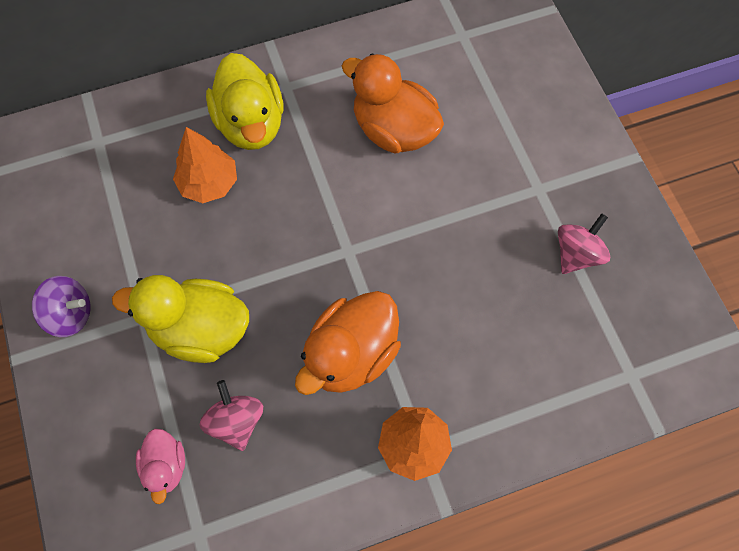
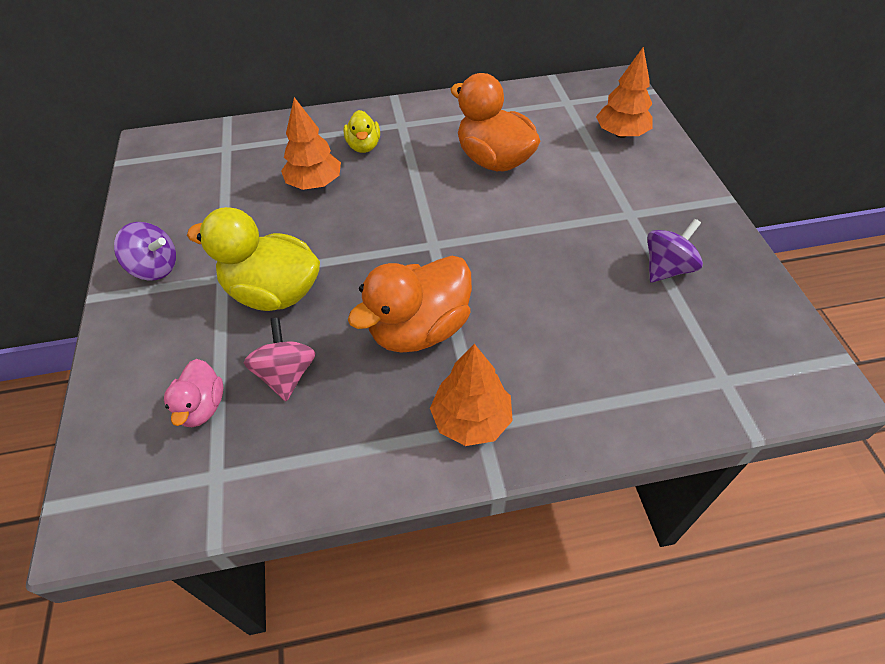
camera: 10 degrees right, 15 degrees down
(251, 124) = (364, 146): yellow duck -> yellow duck, size x0.54
(523, 78) = (621, 134): none -> orange tree
(577, 254) = (666, 268): pink spinning top -> purple spinning top

